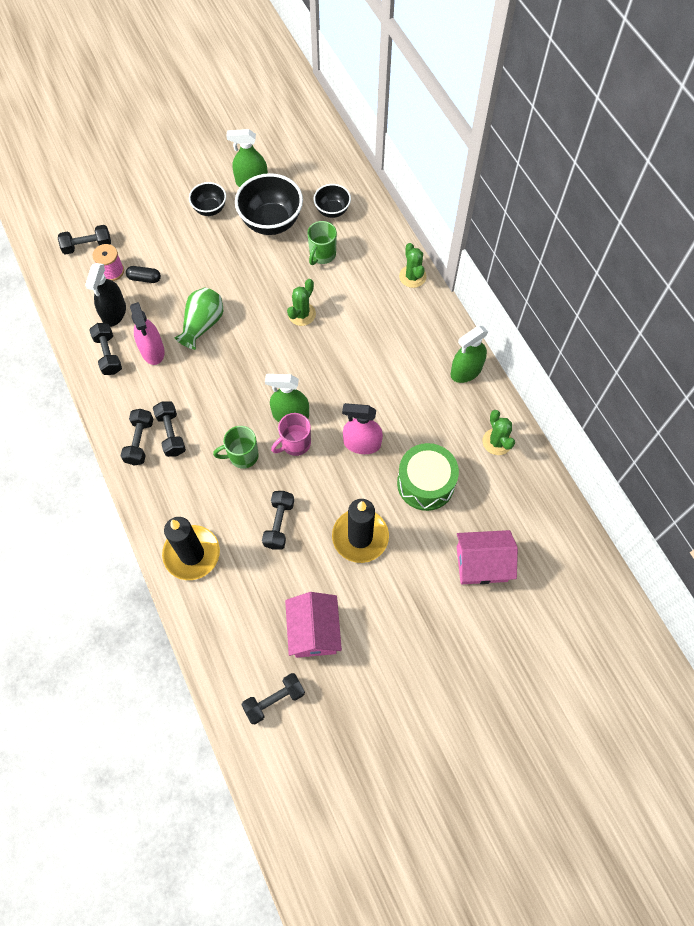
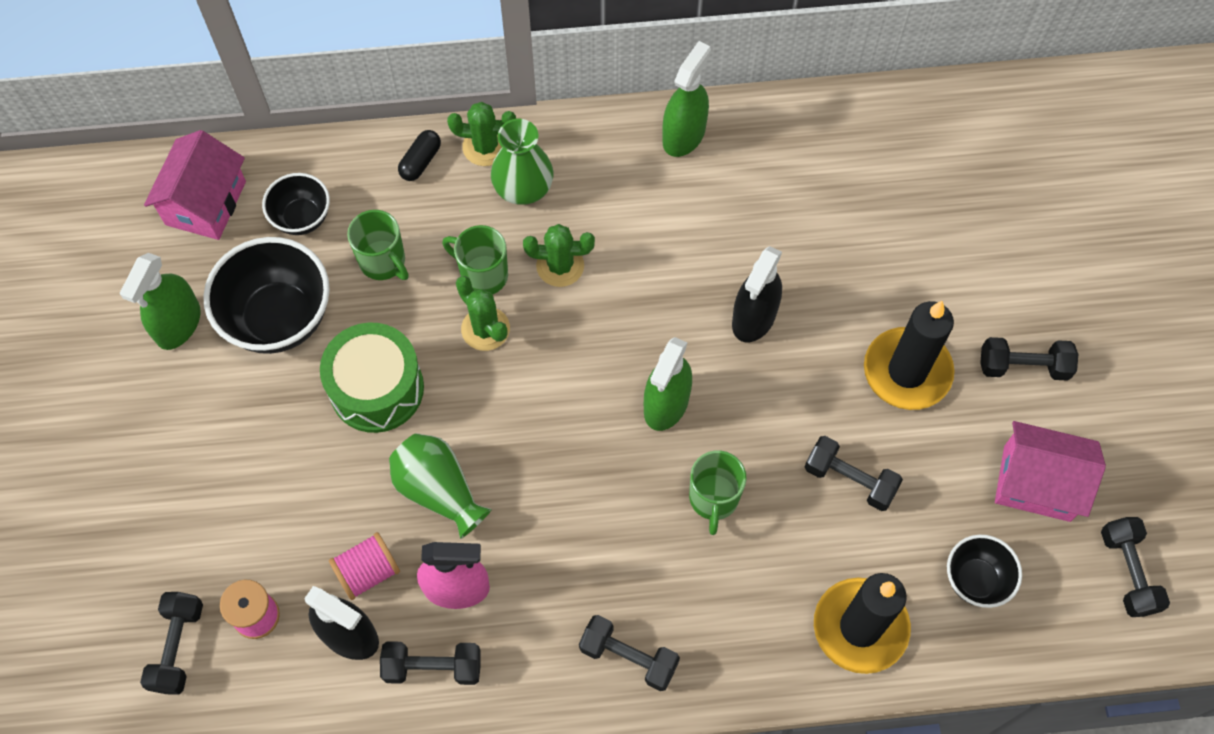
camera: 70 degrees left, 0 degrees up
(144, 278) = (299, 562): black capsule -> black capsule (420, 161)
(149, 309) = (368, 572): none -> pink spool
(171, 433) = (632, 600): black dumbbell -> black dumbbell (1023, 366)
(210, 209) = (201, 409): black bowl -> black bowl (975, 580)
(295, 443) = (720, 413): pink mug -> none
(333, 302) = (483, 274): none -> green mug
(362, 443) = (754, 317): pink spray bottle -> black spray bottle
(395, 303) = (523, 187): none -> green vase
(425, 483) = (849, 254): green drum -> green drum (377, 388)
(466, 371) = (683, 135): green spray bottle -> green spray bottle turned 135 degrees counterclockwise
(482, 564) = (996, 227): pink house -> pink house (206, 203)
(497, 442) = (814, 138): green cactus -> green cactus (560, 266)

